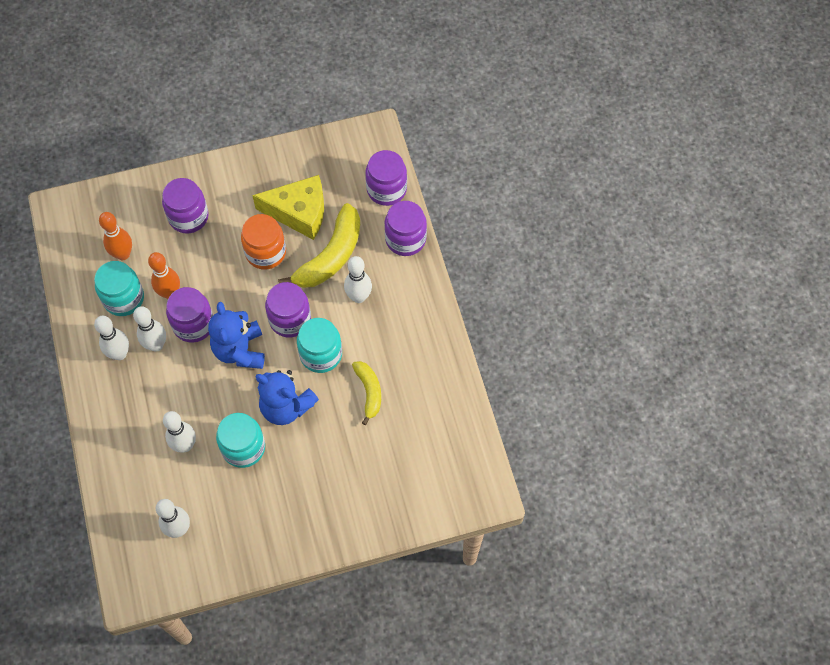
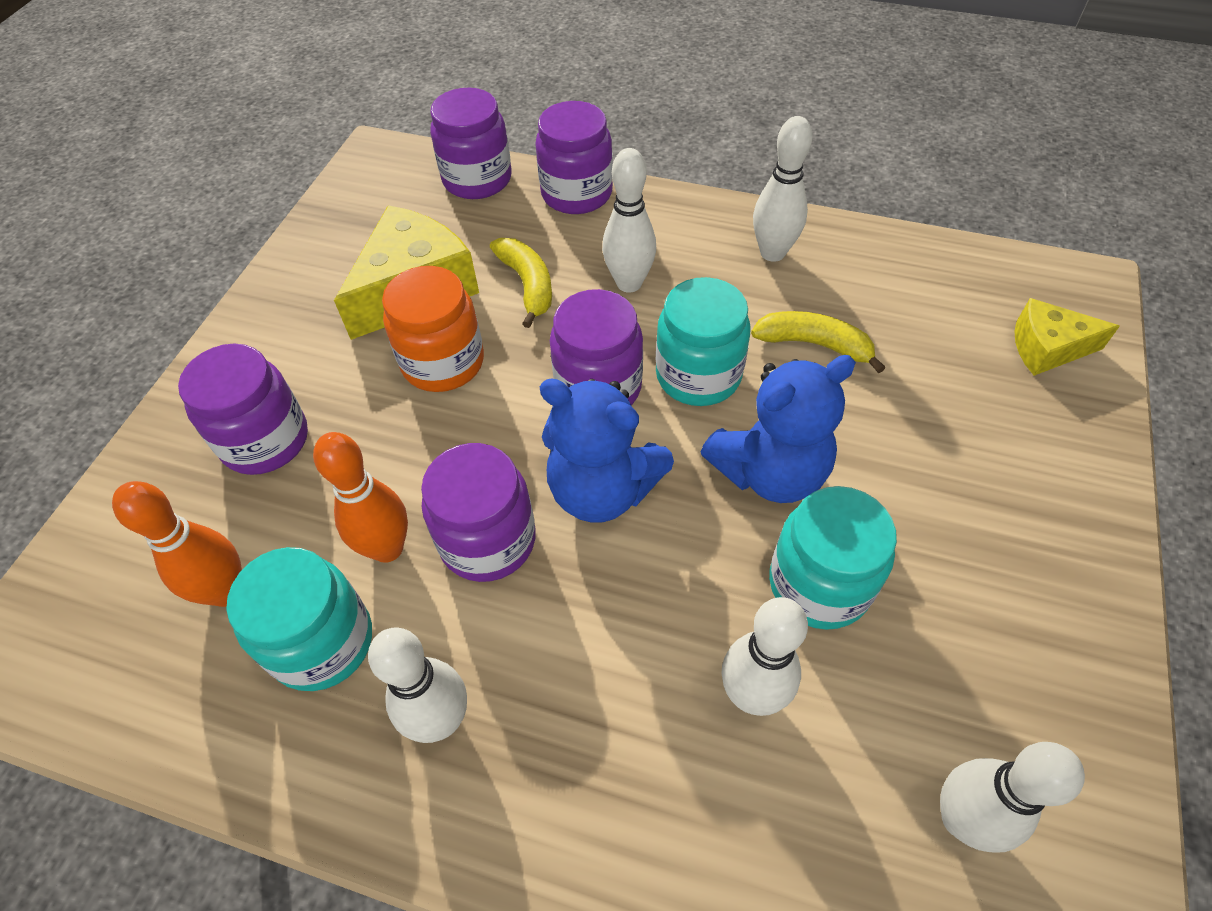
camera: 55 degrees left, 10 degrees down
(156, 345) = (479, 632): white bowling pin -> white bowling pin (772, 253)
(330, 256) = (528, 285): yellow banana -> yellow banana, size x0.57
(429, 490) = (1047, 348): none -> yellow cheese

